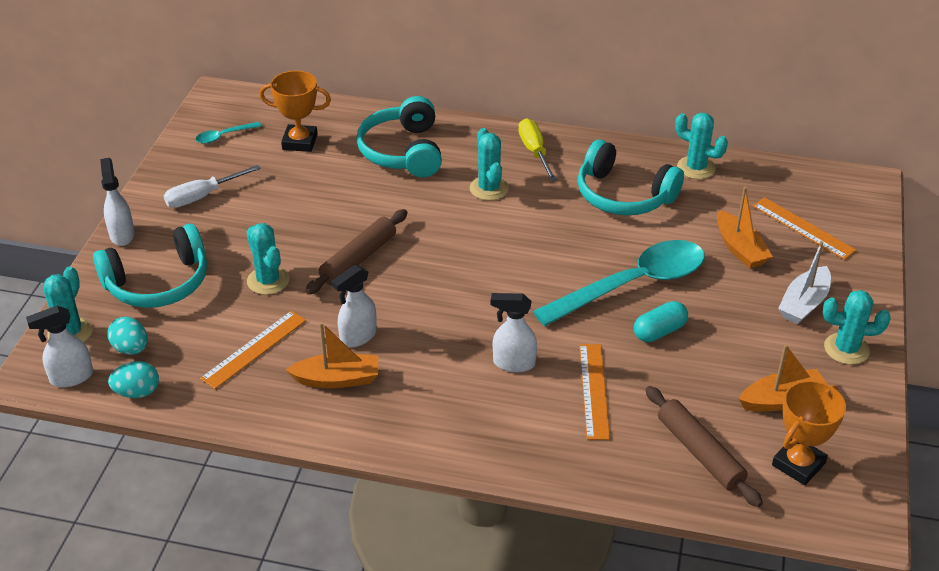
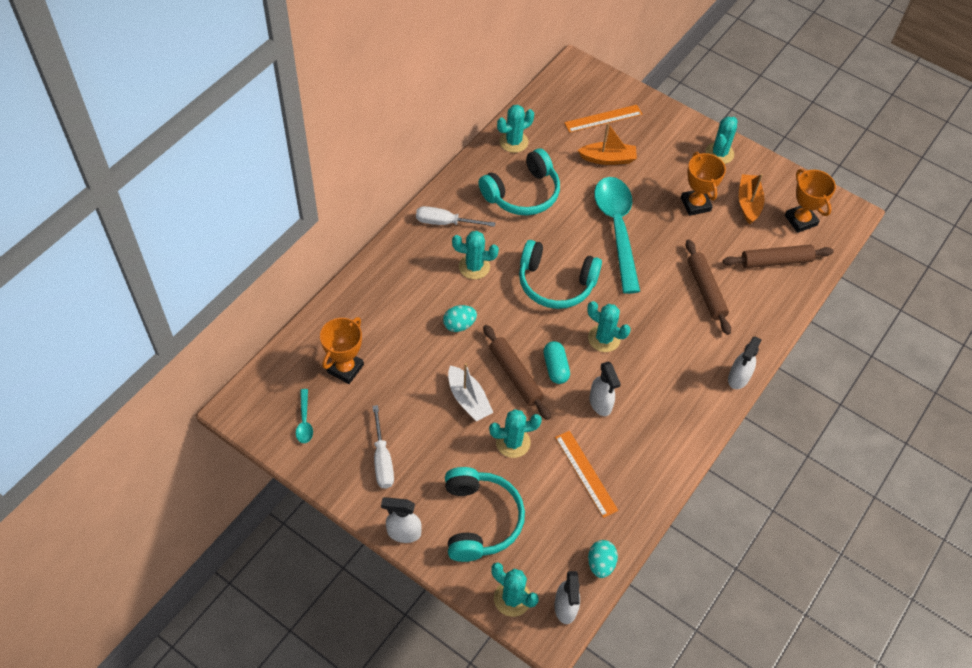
camera: 70 degrees left, 15 degrees up
(131, 349) = (550, 557): turquoise egg -> turquoise egg (459, 325)
(337, 379) = (638, 430): orange boat -> none
(402, 151) = (398, 303): turquoise headphones -> turquoise headphones (555, 283)
(455, 316) = (604, 338): none -> turquoise cactus
(513, 363) = (664, 323): white spray bottle -> white spray bottle (738, 378)
(534, 152) = (445, 222): yellow screwdriver -> white screwdriver
(594, 391) = (705, 291): orange ruler -> brown rolling pin
(659, 331) = (667, 234): turquoise capsule -> turquoise capsule (555, 368)
(733, 346) = (695, 204): none -> orange trophy
(804, 304) = (672, 153): white boat -> white boat (468, 399)

